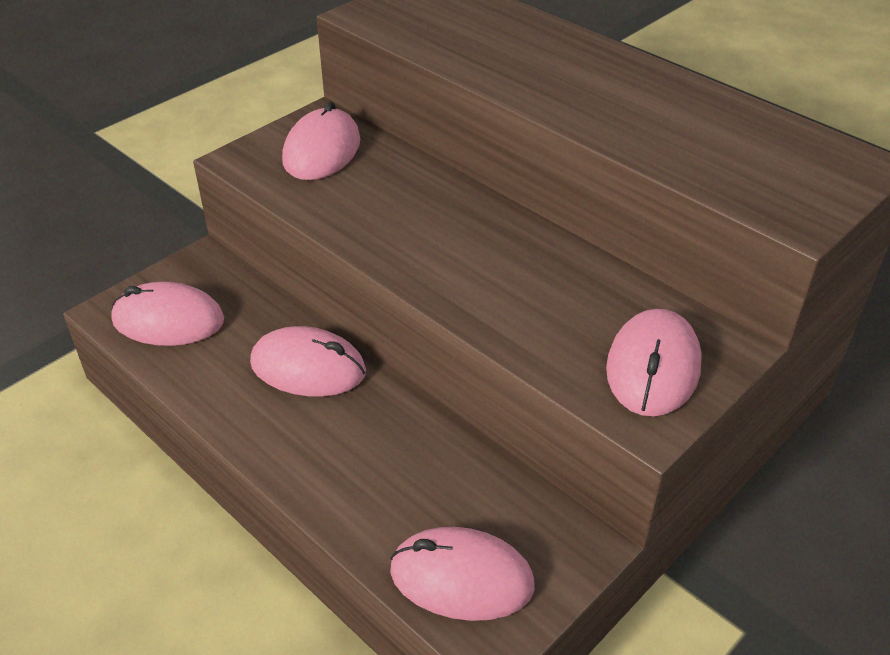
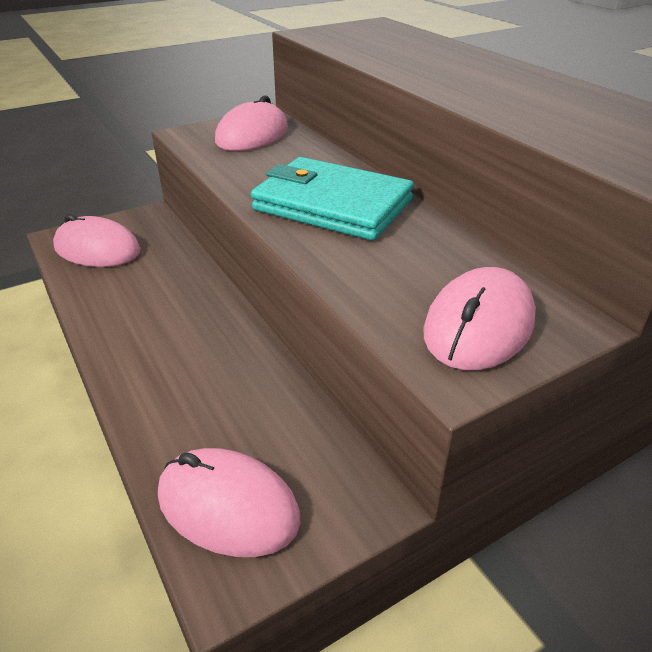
camera: 15 degrees right, 5 degrees down
(308, 367) = (185, 298): pink mouse -> none
(461, 244) = (332, 205): none -> turquoise wallet

